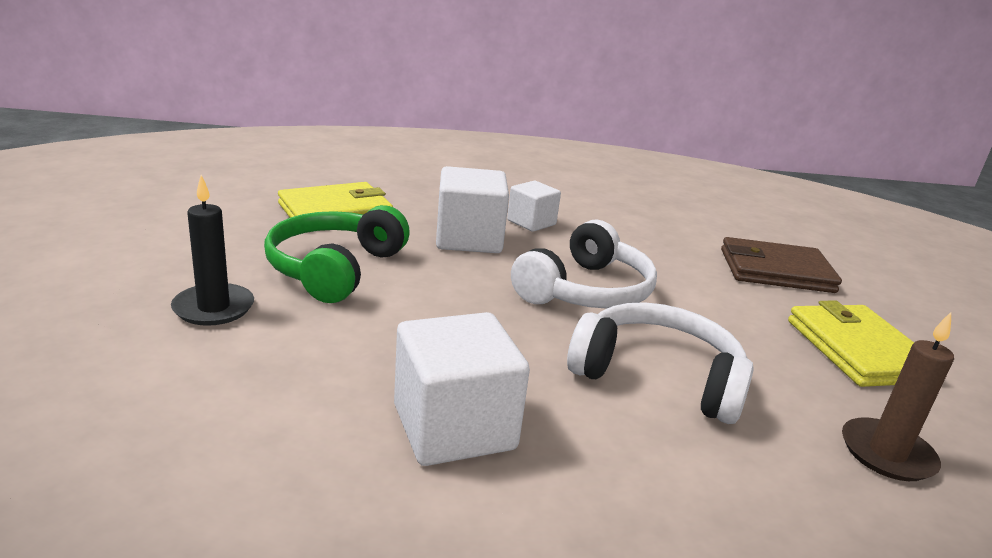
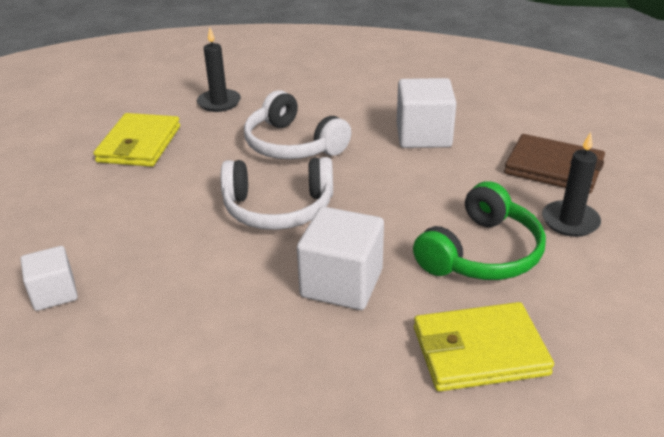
camera: 155 degrees left, 10 degrees up
(531, 222) = (253, 307): white cube -> white cube (54, 293)
(585, 290) = (278, 208): white headphones -> white headphones turned 150 degrees counterclockwise
(775, 271) = (80, 211): brown wallet -> brown wallet (554, 168)
(887, 453) = (219, 102): brown candle -> black candle

